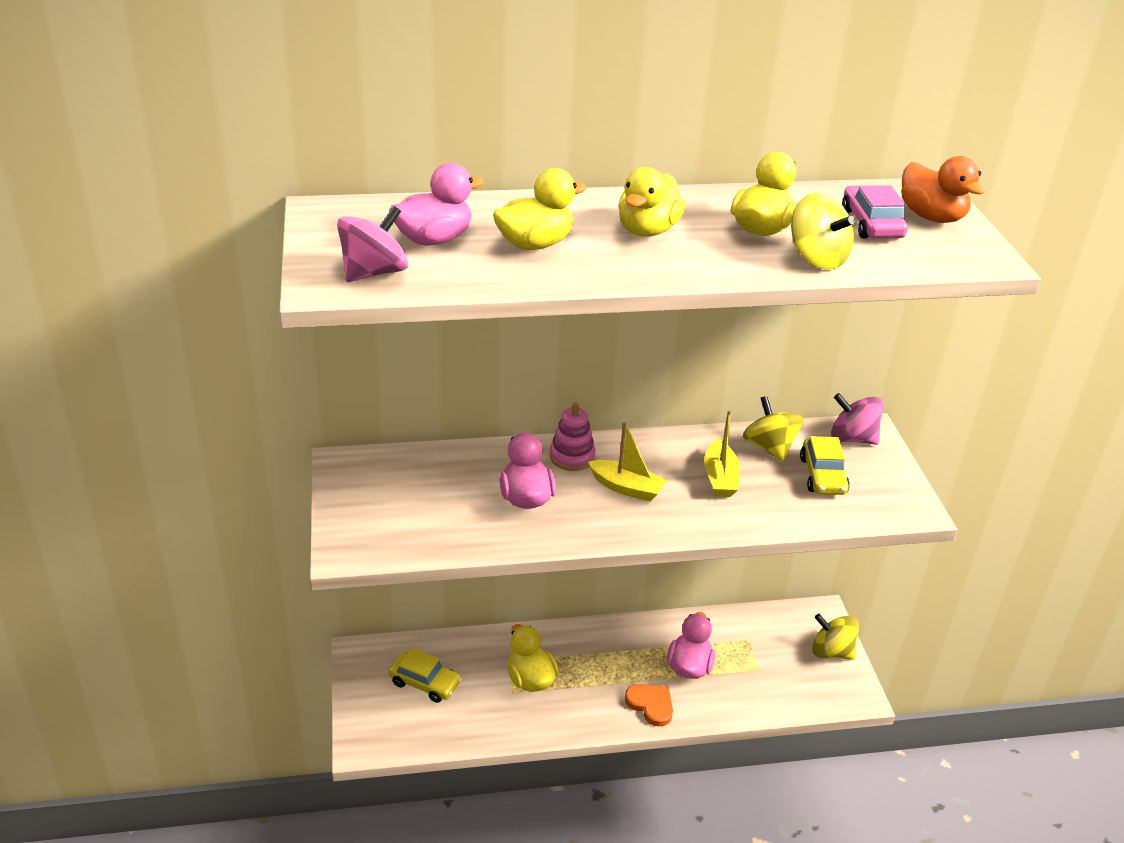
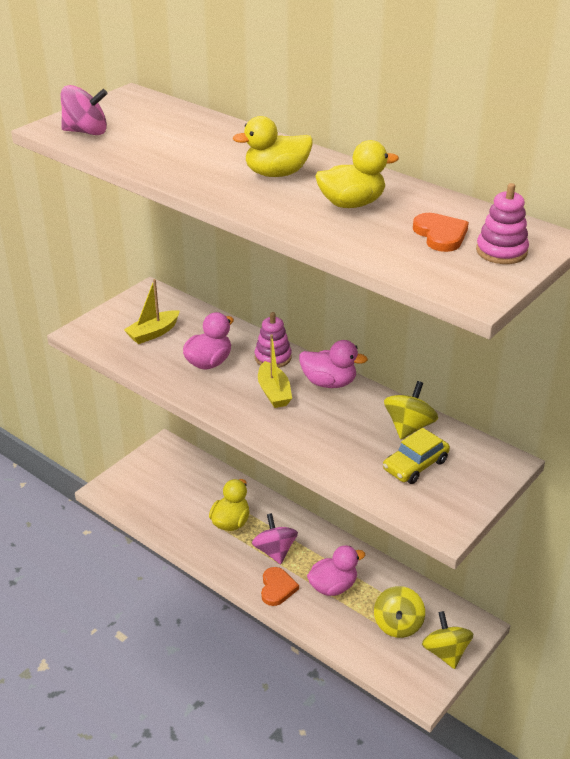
camera: 50 degrees right, 0 degrees up
(425, 683) = (175, 483): yellow car -> none
(434, 239) = (150, 129): pink duck -> pink duck (329, 383)
(535, 244) = (195, 153): yellow duck -> none
(720, 478) = (341, 423): yellow boat -> yellow boat (153, 333)
(816, 258) = (346, 234): yellow spinning top -> yellow spinning top (398, 624)
(852, 438) = (482, 458): pink spinning top -> pink spinning top (275, 551)
(871, 224) = (440, 235): pink car -> orange heart
(931, 217) = (501, 251): orange duck -> pink stacking toy

